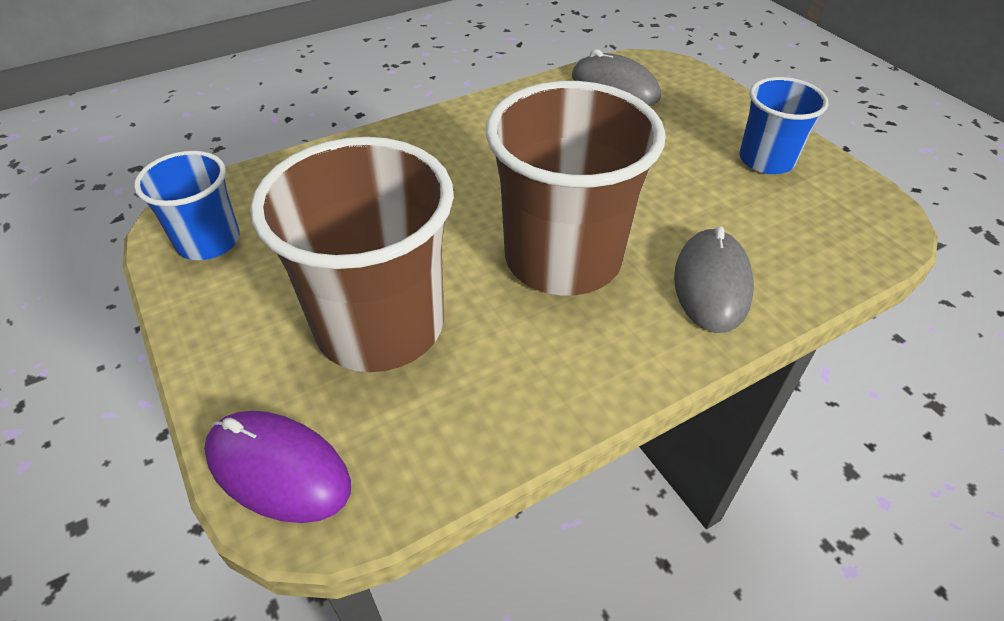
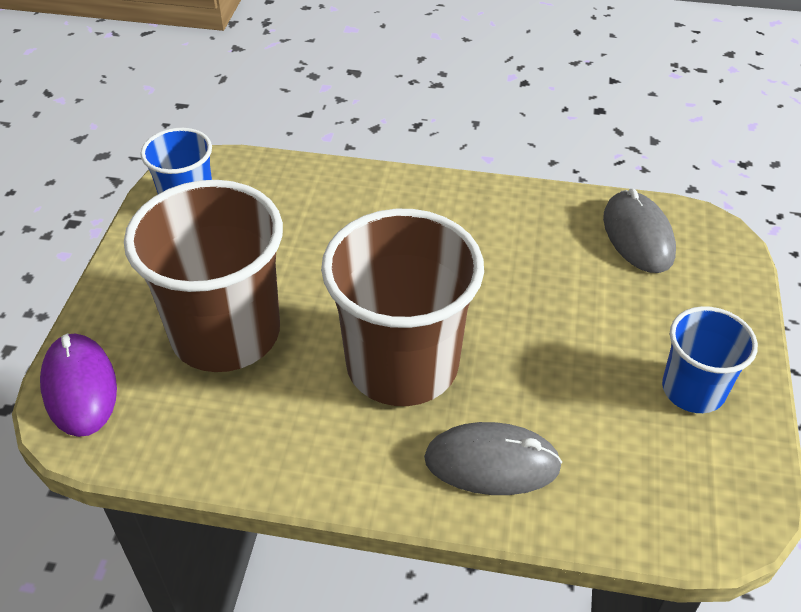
camera: 40 degrees right, 0 degrees up
(711, 284) = (492, 462): grey mouse -> grey mouse turned 45 degrees clockwise

